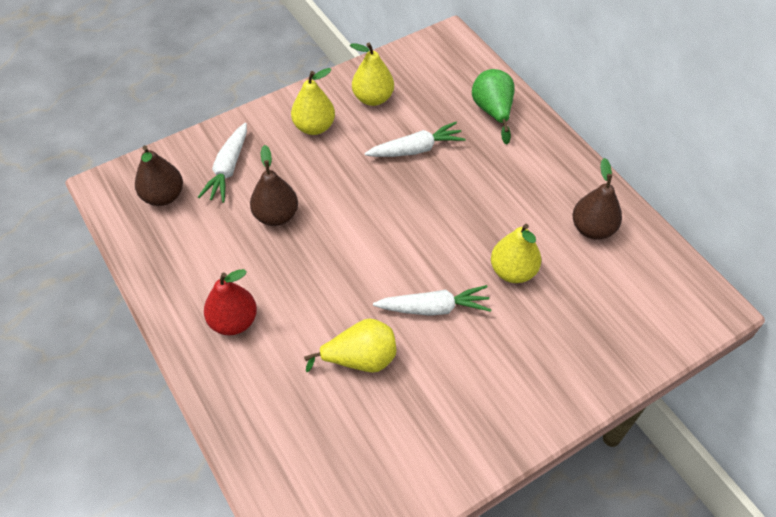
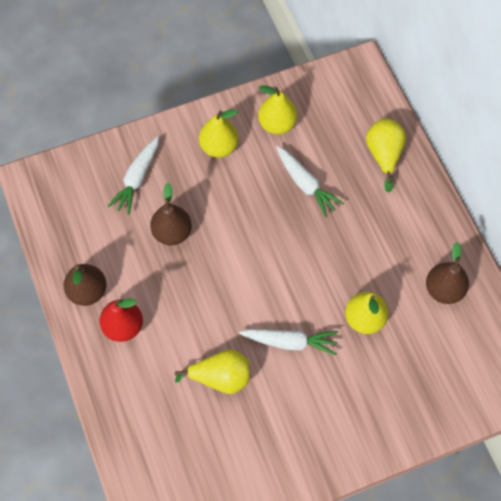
camera: 10 degrees right, 10 degrees up
(163, 196) = (78, 198): brown pear -> brown pear (87, 291)
(416, 149) = (305, 184): white carrot -> white carrot turned 60 degrees clockwise
(493, 111) = (384, 155): green pear -> yellow pear

